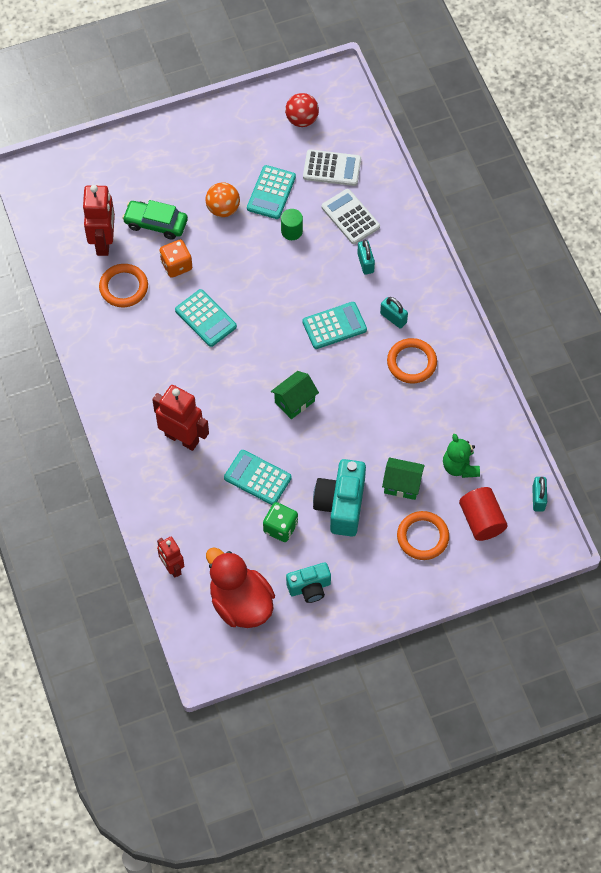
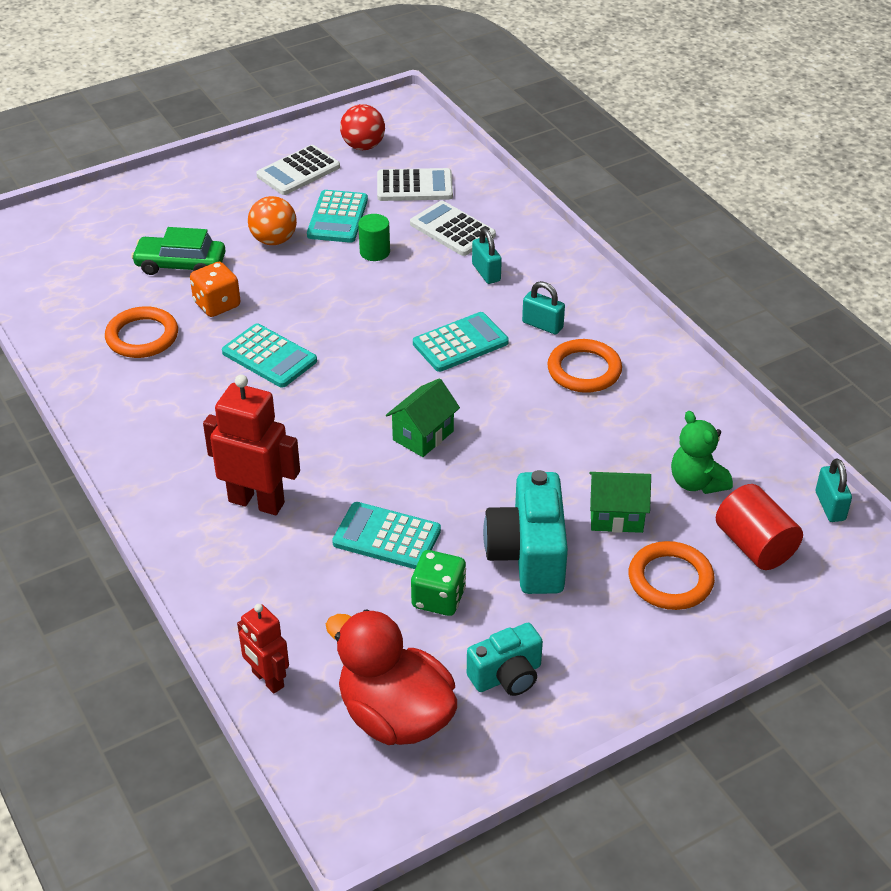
camera: 10 degrees left, 20 degrees down
(103, 242) = (107, 292): red robot -> none
(250, 140) = (298, 171): none -> white calculator

